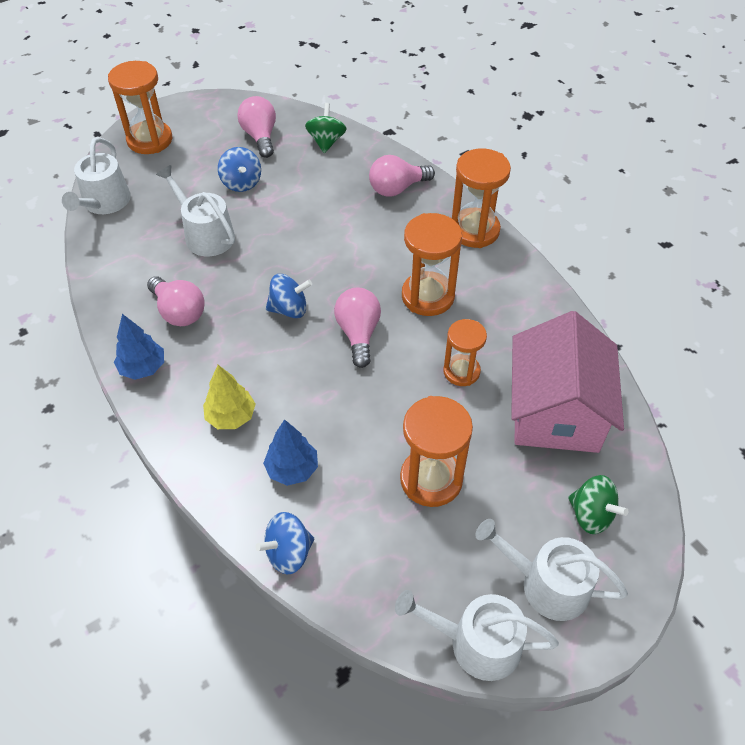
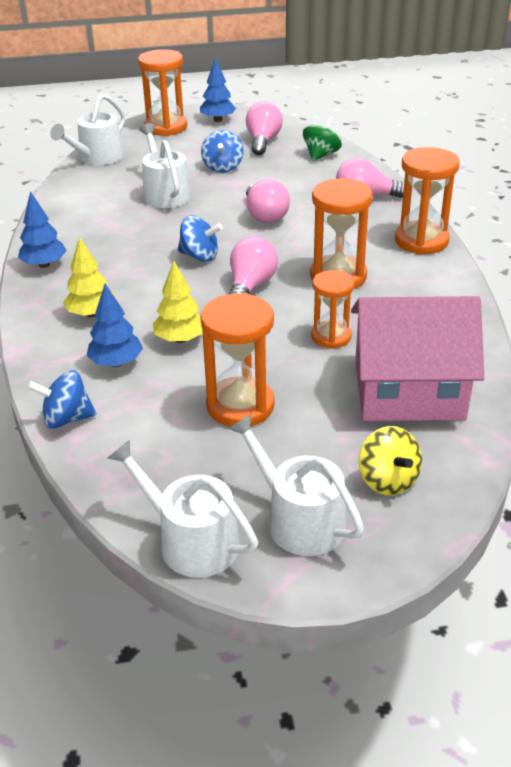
camera: 25 degrees right, 15 degrees down
(179, 312) = (103, 236): pink light bulb -> pink light bulb (265, 216)
(197, 117) = (218, 120): none -> blue tree
(333, 419) = (180, 339): none -> yellow tree
(555, 411) = (408, 390): pink house -> pink house turned 60 degrees clockwise
(591, 515) = (388, 480): green spinning top -> yellow spinning top

